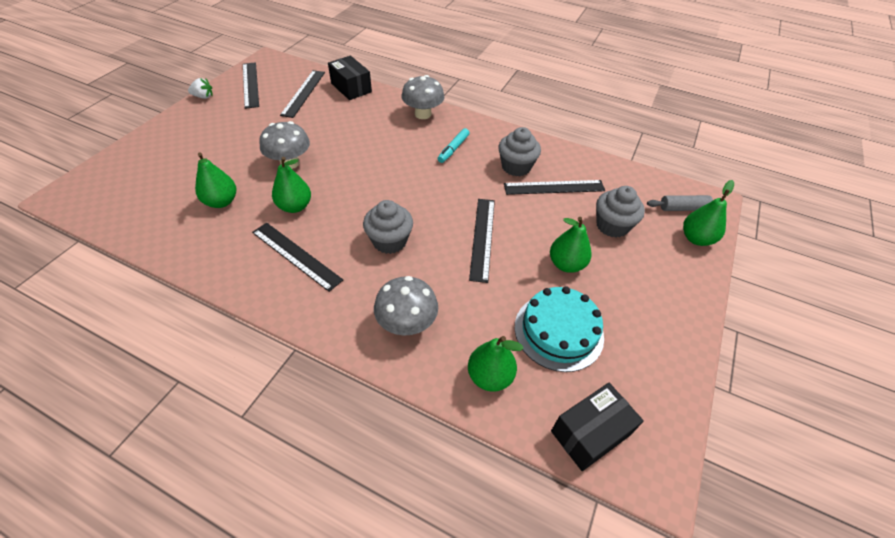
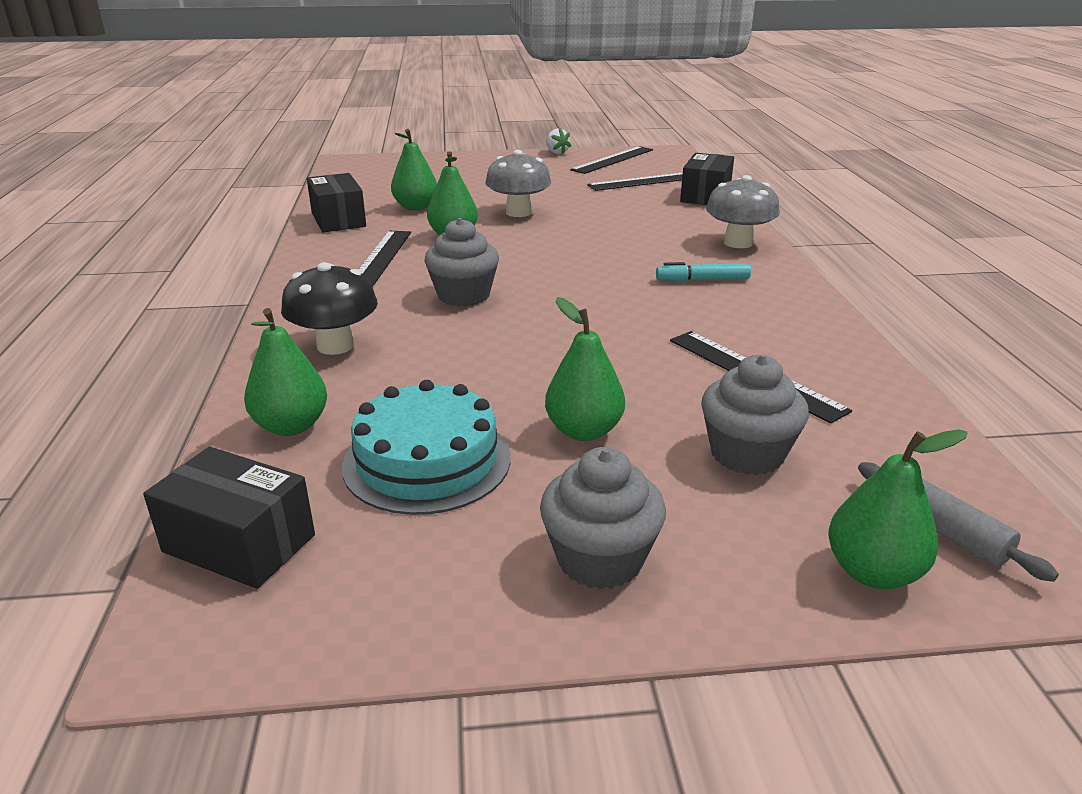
camera: 60 degrees right, 20 degrees down
(196, 249) = (338, 220): none -> black box
(407, 323) = (335, 346): grey mushroom -> black mushroom
(482, 238) = (549, 349): black ruler -> none
(516, 167) = (747, 331): grey cupcake -> grey cupcake (600, 559)

